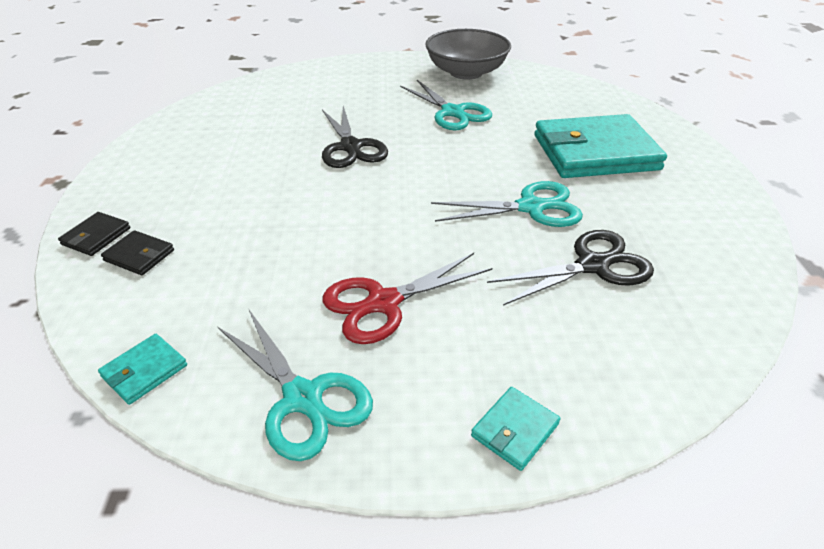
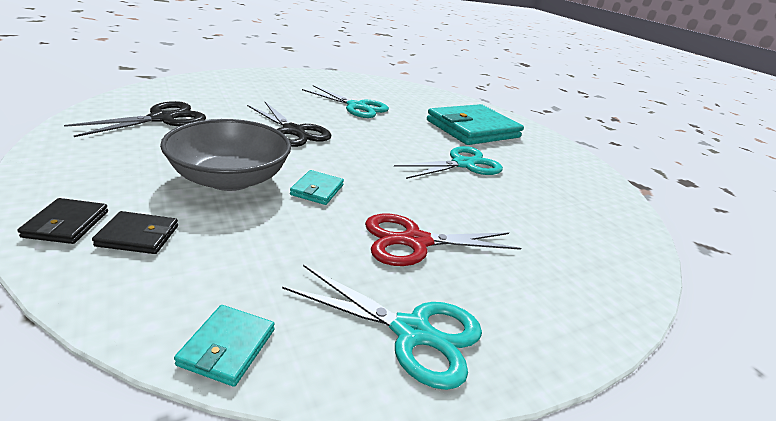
camera: 30 degrees left, 10 degrees down
(384, 303) = (415, 242): red scissors -> red scissors turned 45 degrees clockwise
(466, 72) = (345, 82): grey bowl -> grey bowl (230, 179)
(515, 430) = (584, 314): turquoise wallet -> turquoise wallet (317, 190)
(592, 265) = (532, 196): black scissors -> black scissors (162, 119)

